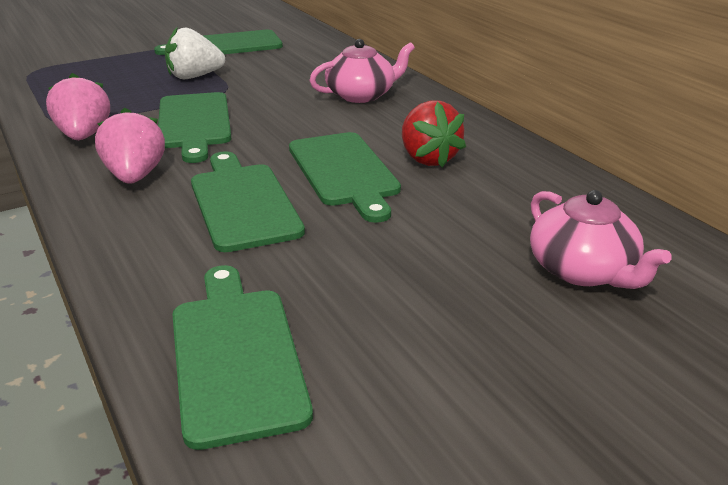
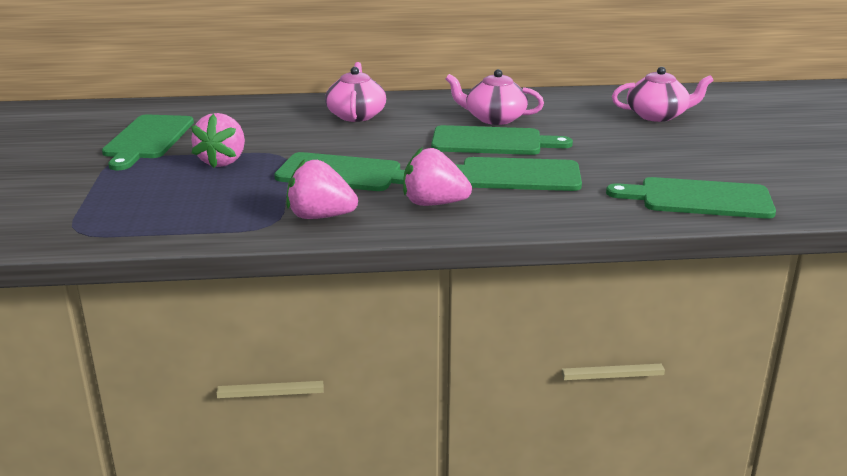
camera: 65 degrees left, 5 degrees down
(194, 77) = (223, 161): white strawberry -> pink strawberry
(428, 159) = (494, 118): red strawberry -> pink teapot

